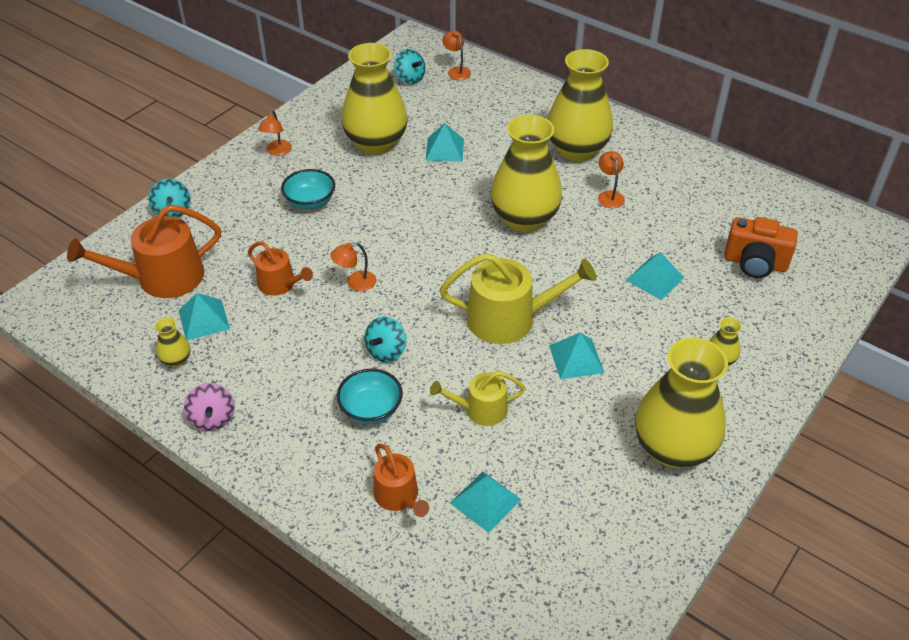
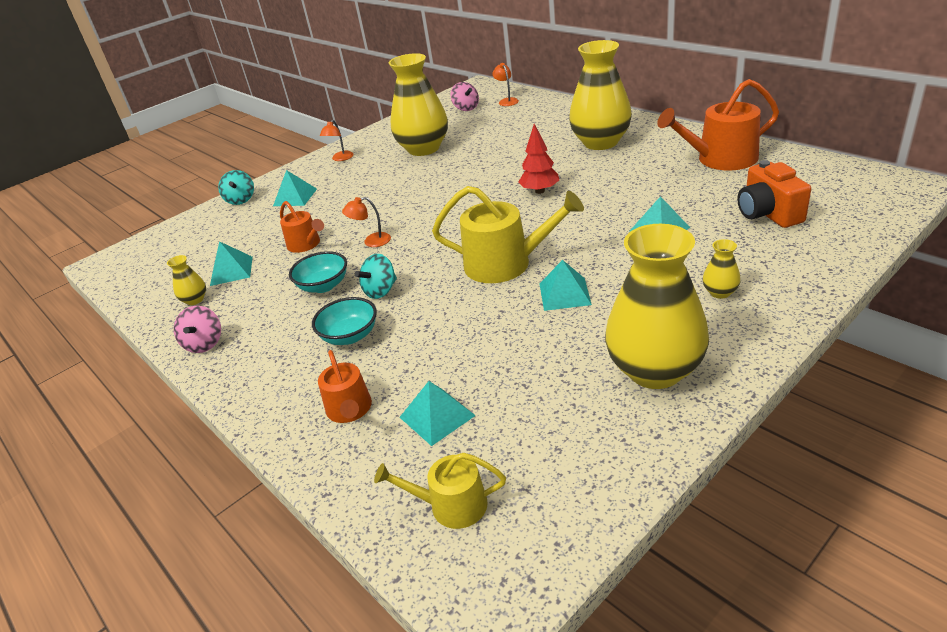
camera: 15 degrees right, 10 degrees down
(162, 278) = (211, 243): orange watering can -> orange watering can (720, 159)
(310, 202) = (354, 188): turquoise bowl -> turquoise bowl (323, 286)
(410, 79) = (466, 108): turquoise spinning top -> pink spinning top
(445, 149) = (481, 149): turquoise pyramid -> turquoise pyramid (295, 197)
(480, 409) = (455, 336): yellow watering can -> yellow watering can (451, 505)
(524, 219) = (540, 191): yellow vase -> red tree
(609, 195) = (625, 171): orange lamp -> none
(755, 263) = (768, 214): orange camera -> orange camera turned 45 degrees clockwise

